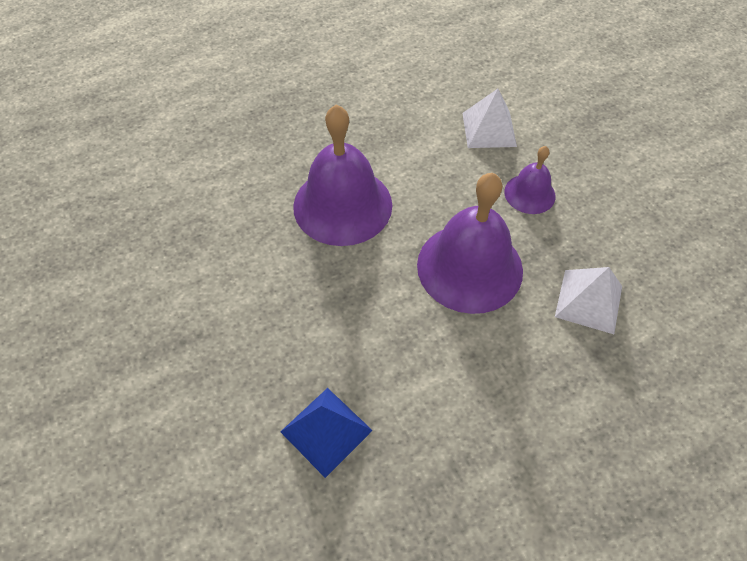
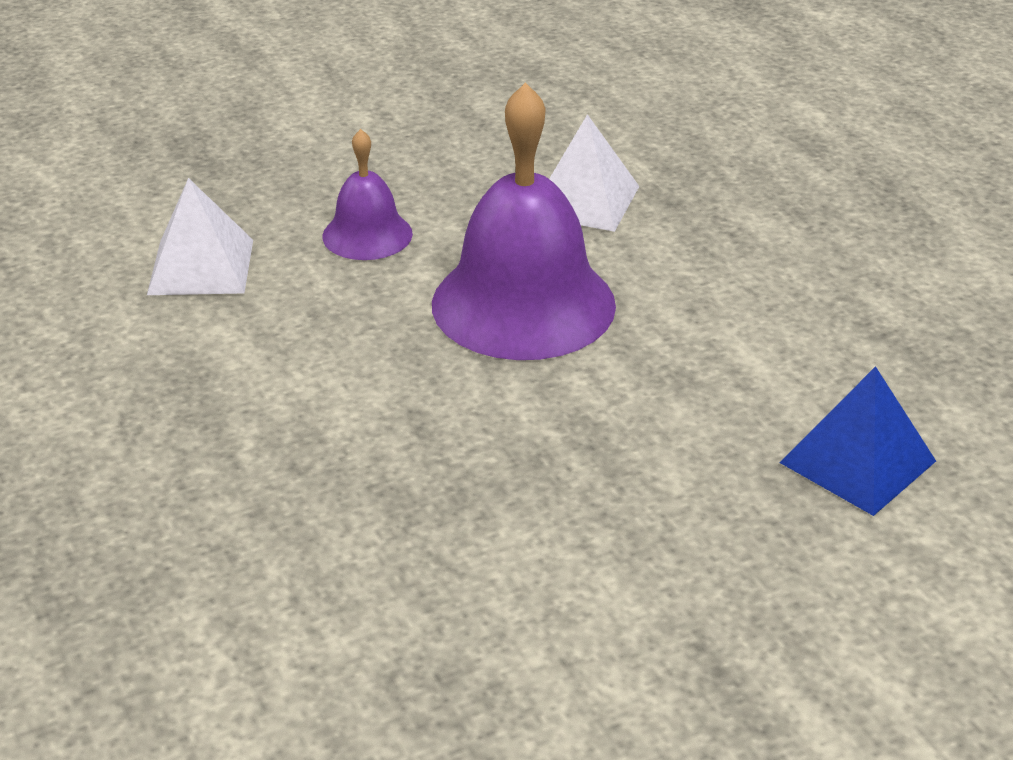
camera: 90 degrees left, 20 degrees down
(342, 205) = (370, 451): purple bell -> none

